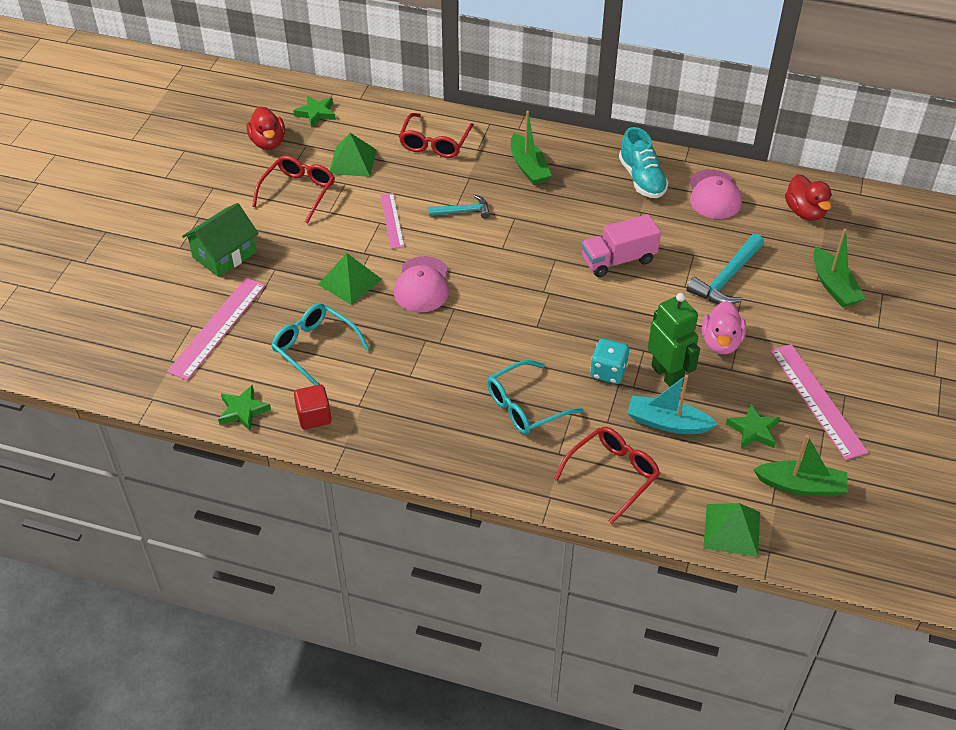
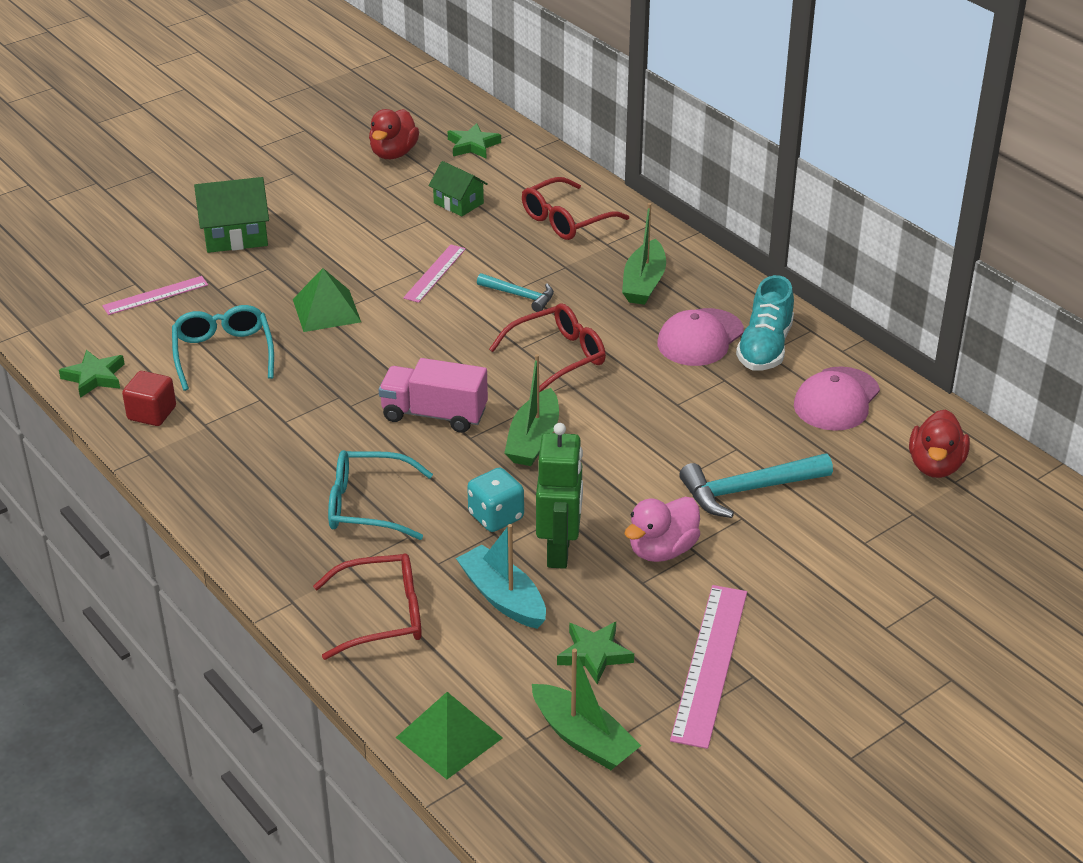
camera: 35 degrees right, 10 degrees down
(217, 327) = (155, 295): pink ruler -> pink ruler, size x0.61
(298, 192) = (371, 209): red glasses -> red glasses (558, 357)
(352, 161) = (458, 203): green pyramid -> green house
(422, 285) = (395, 345): pink cap -> pink cap (700, 338)
(618, 260) = (639, 415): pink truck -> pink truck (434, 414)
(833, 286) = (878, 558): green boat -> green boat (533, 439)

